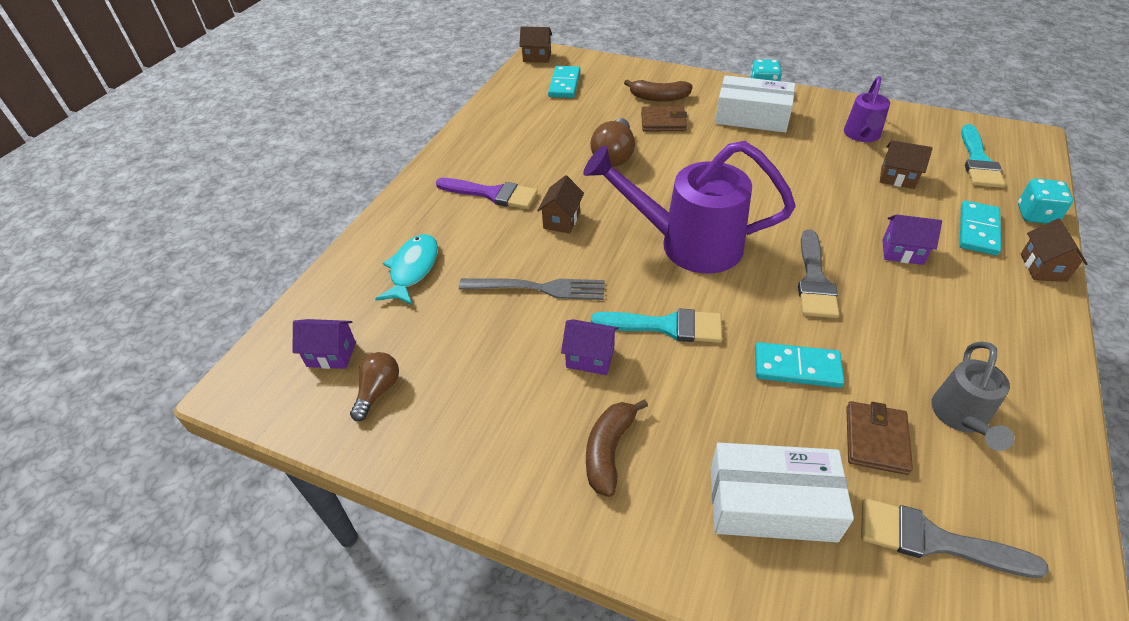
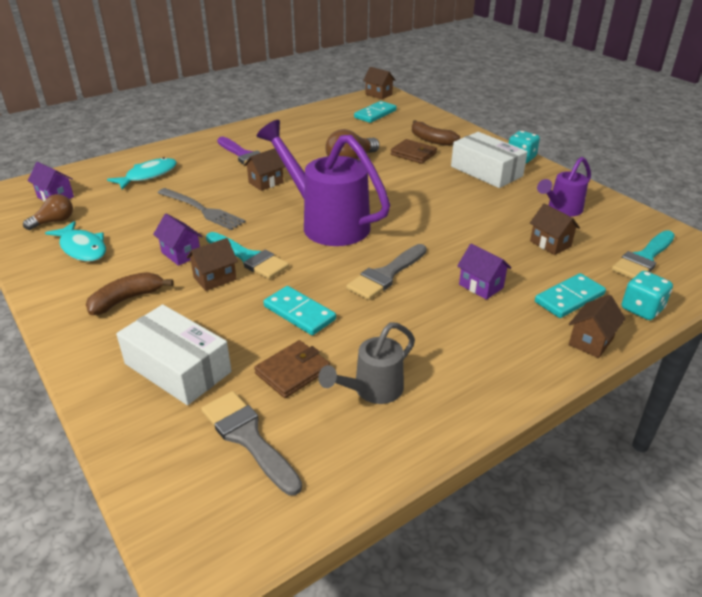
camera: 30 degrees right, 10 degrees down
(465, 410) = (82, 248): none -> turquoise fish
(666, 371) = (215, 278): none -> brown house

